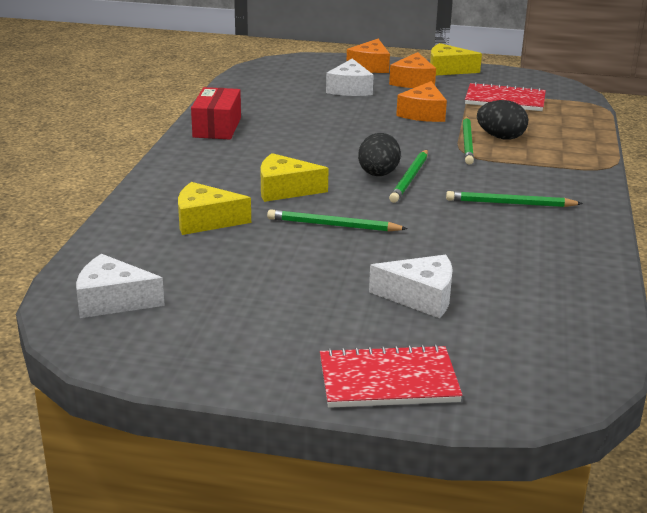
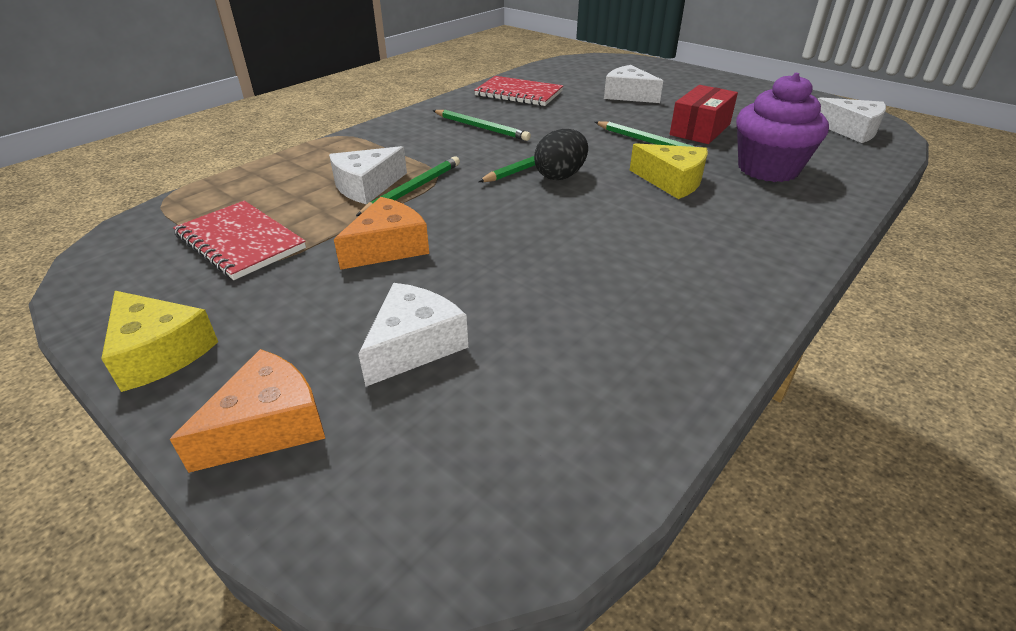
camera: 150 degrees left, 10 degrees up
(205, 221) = (768, 169): yellow cheese -> purple cupcake
(217, 127) = (718, 303): red box -> red box (700, 129)
(388, 380) = (682, 74): red notebook -> red notebook (518, 94)
(413, 82) = (280, 332): orange cheese -> none
(500, 137) = (366, 186): black egg -> white cheese

